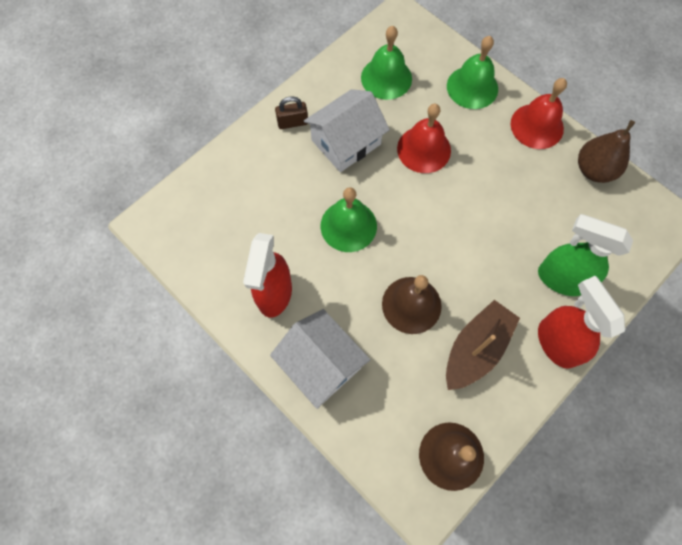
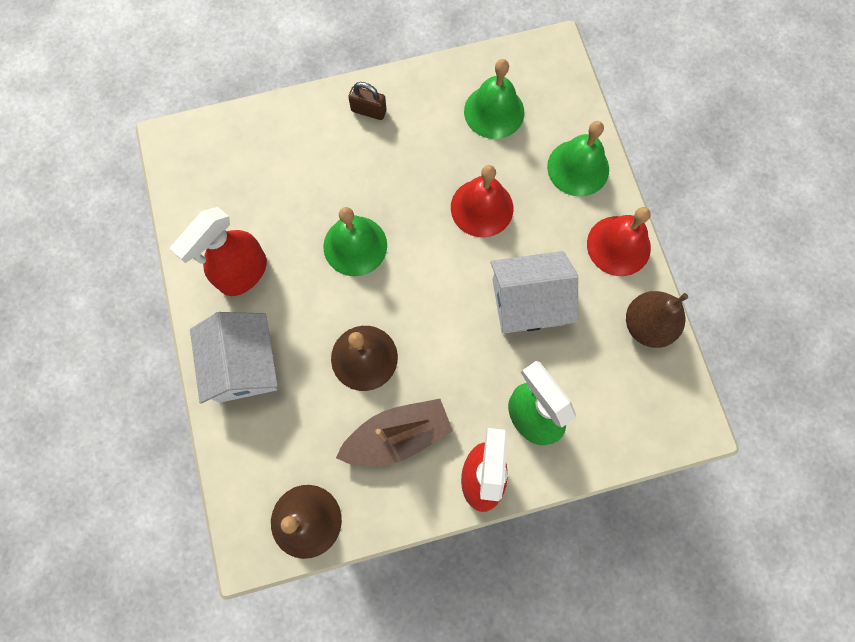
camera: 30 degrees right, 5 degrees up
(346, 142) = (408, 159): white house -> white house (528, 301)

